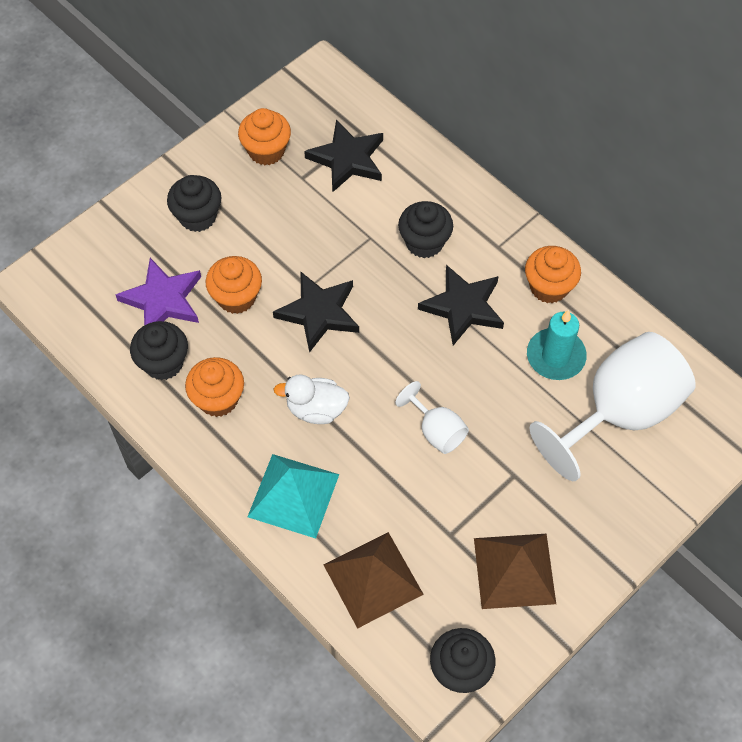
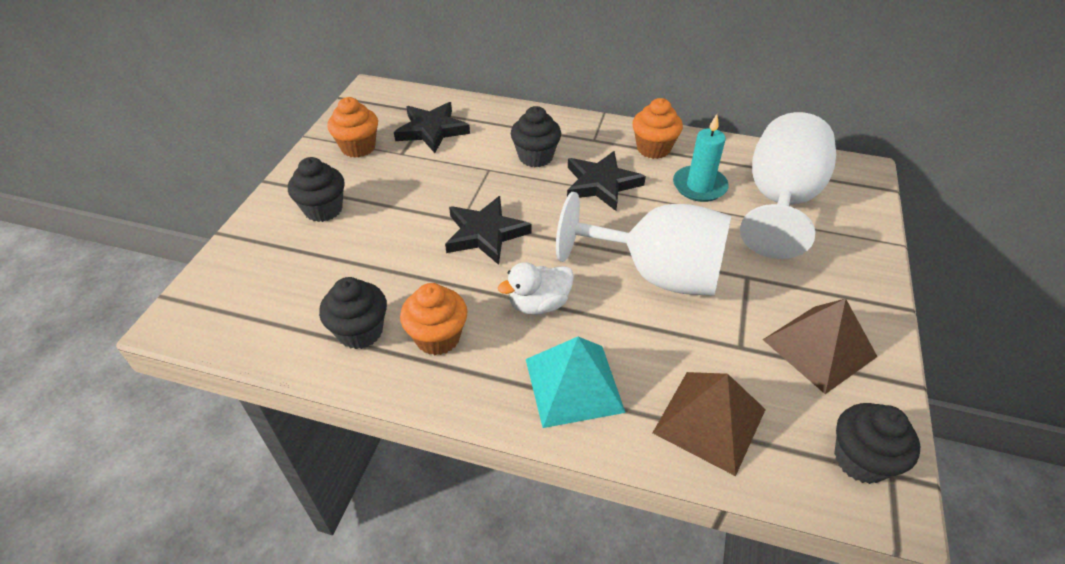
camera: 30 degrees left, 15 degrees down
(163, 300) = (327, 281): purple star -> none
(236, 297) = (400, 252): orange cupcake -> none
(436, 430) = (656, 273): white goblet -> white goblet, size x2.13

